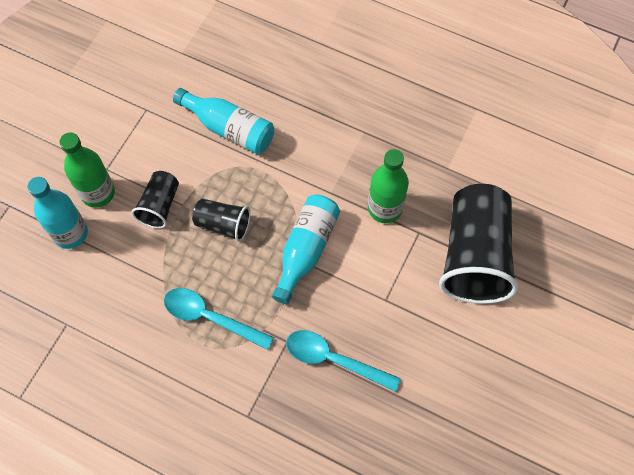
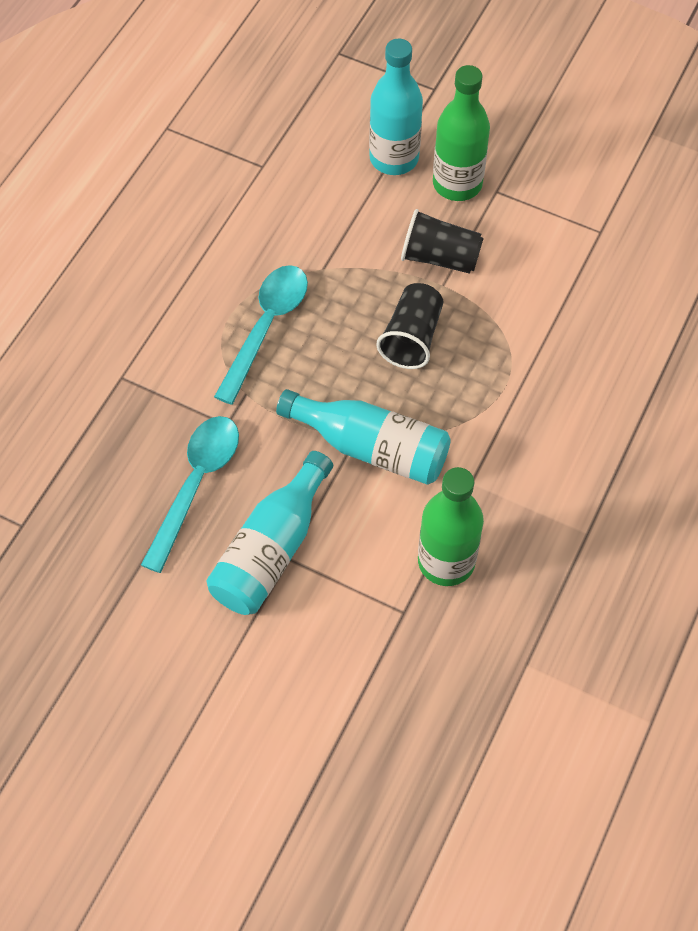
camera: 90 degrees right, 5 degrees down
(229, 128) = (576, 340): turquoise bottle -> turquoise bottle (271, 549)
(474, 255) = (363, 697): black cup -> none

